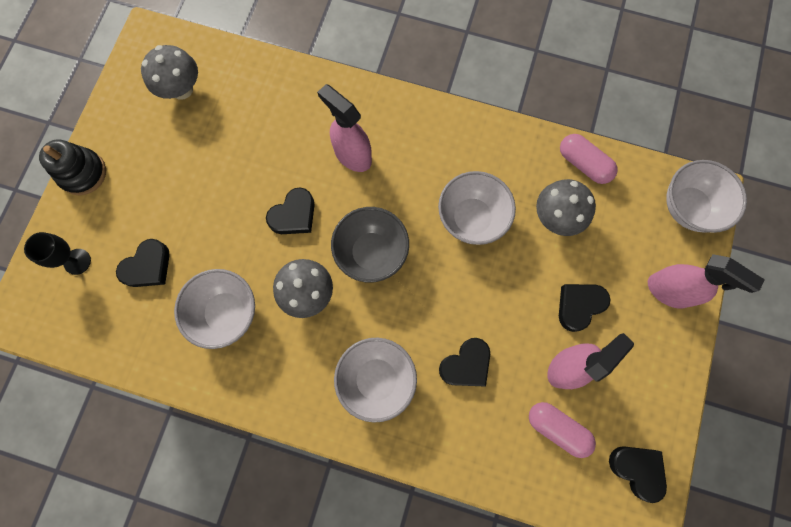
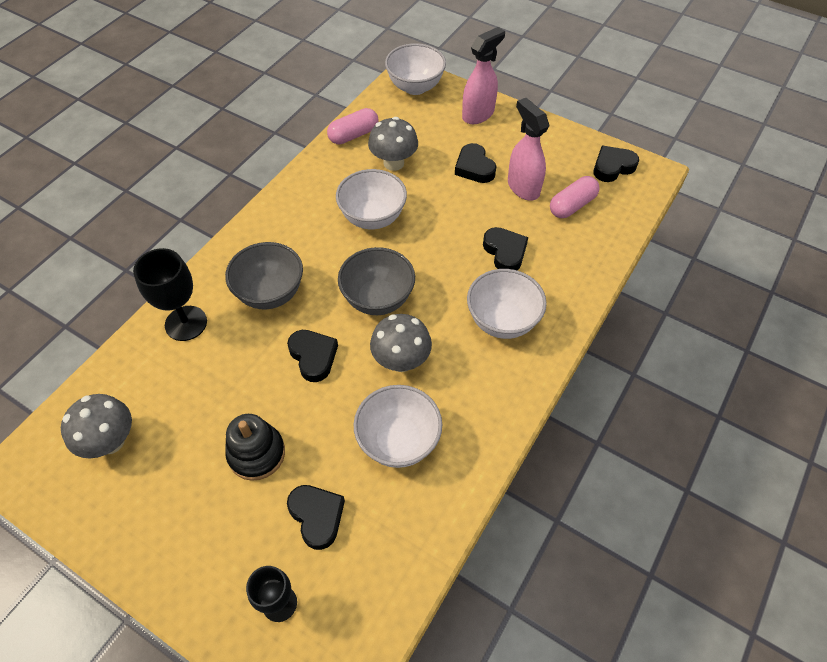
camera: 75 degrees left, 20 degrees down
(83, 173) = (163, 579): black stacking toy -> black stacking toy (256, 453)
(302, 98) = (186, 323): none -> black goblet
(352, 155) = (270, 293): pink spray bottle -> grey bowl

